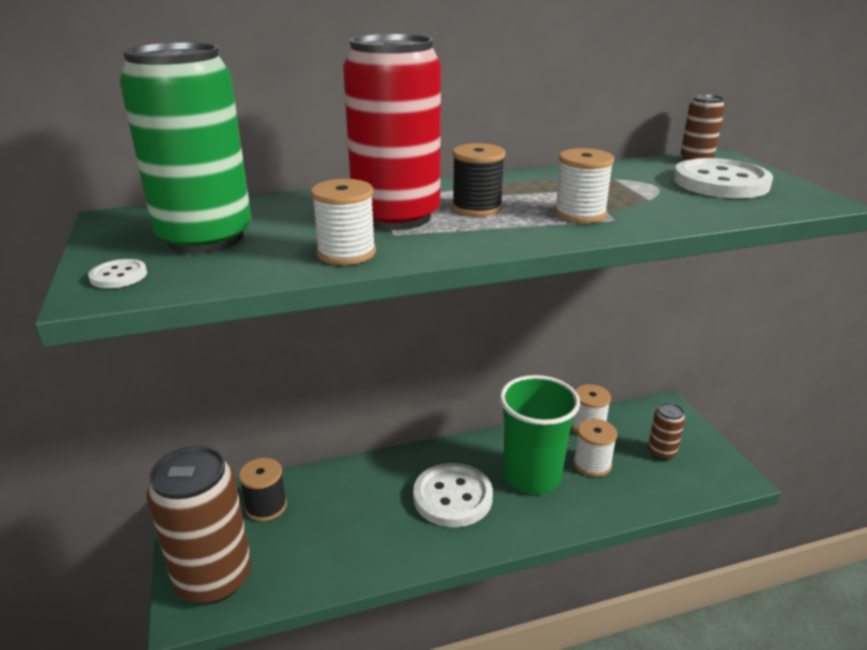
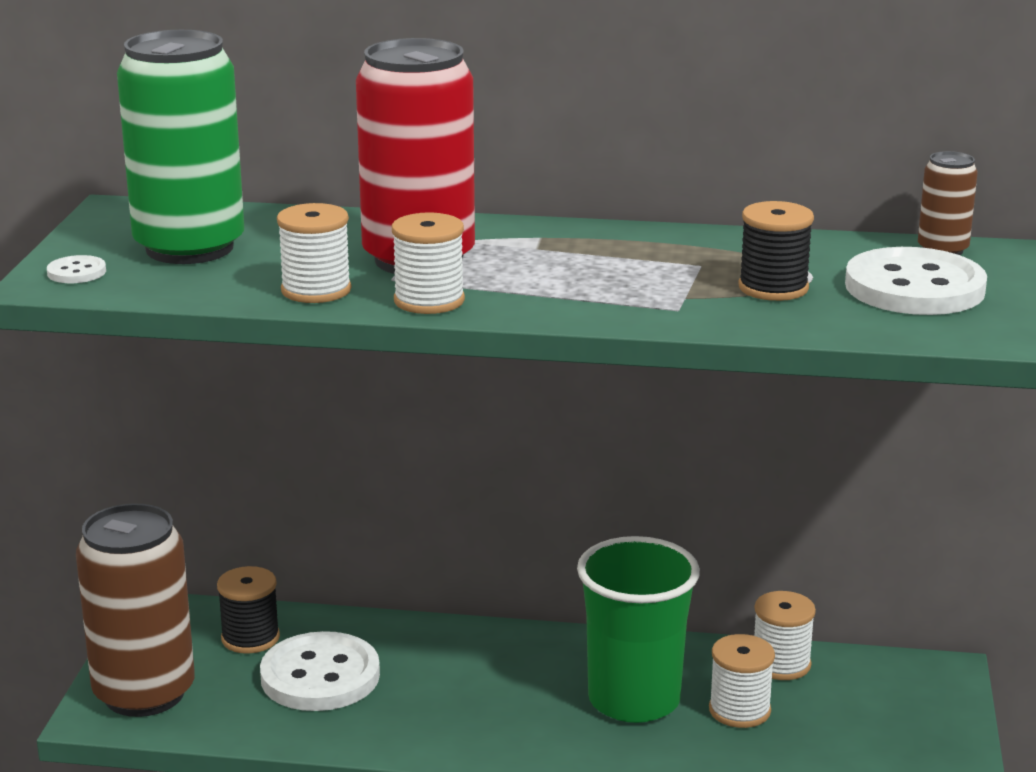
camera: 25 degrees right, 5 degrees down
(452, 497) = (499, 693): white button -> white button (320, 676)
(477, 207) = (528, 265): black spool -> black spool (773, 288)
(580, 214) = (644, 294): white spool -> white spool (429, 301)
(661, 453) = (866, 726): brown can -> none

